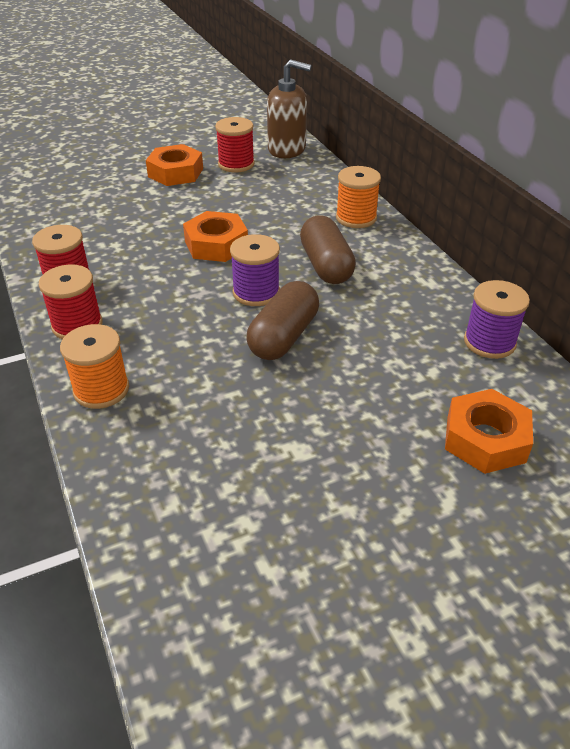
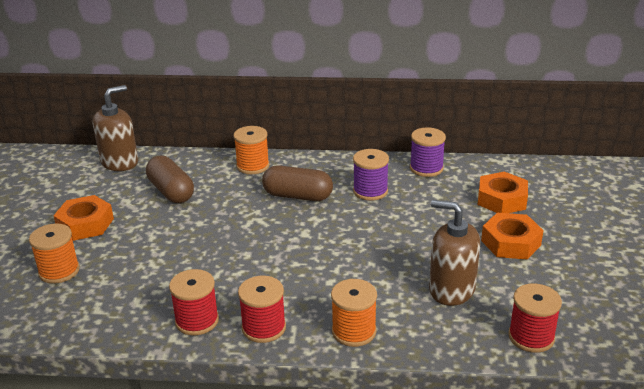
camera: 60 degrees left, 10 degrees down
(100, 188) = (59, 271): none -> orange spool
(216, 244) = (221, 233): orange nut -> orange nut (511, 242)
(228, 448) = (451, 289): none -> brown soap dispenser
(236, 164) = (111, 191): red spool -> red spool (531, 337)
(256, 292) = (301, 233): purple spool -> purple spool (370, 191)
(283, 337) = (361, 237): brown capsule -> brown capsule (171, 191)

